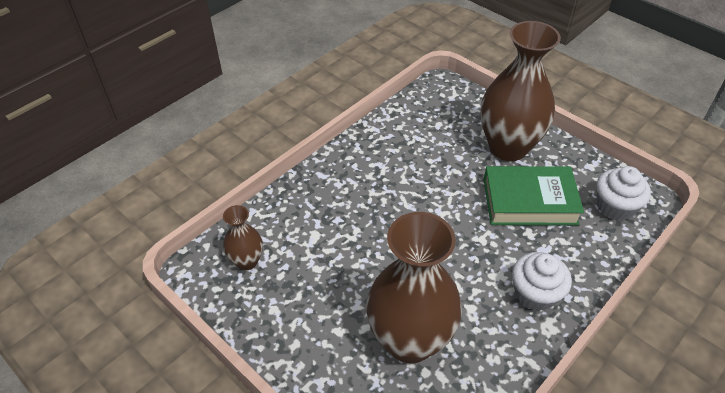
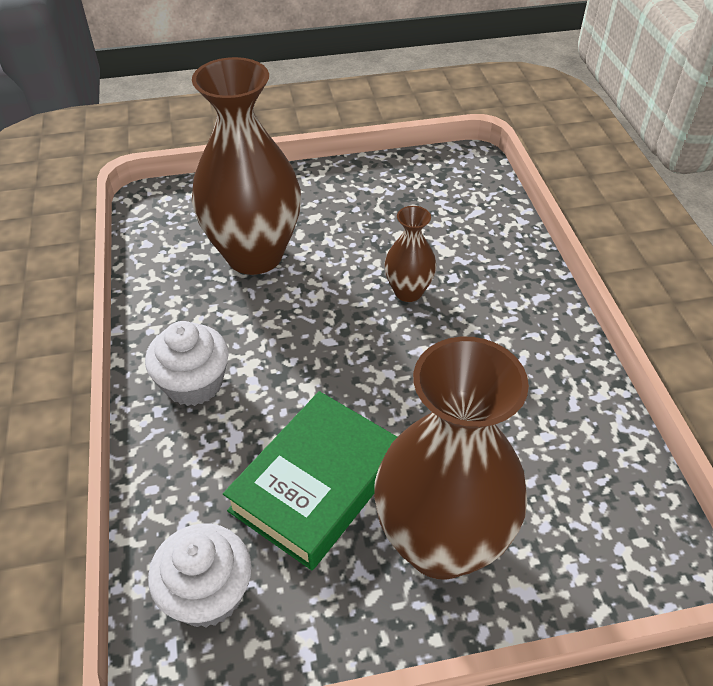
camera: 125 degrees right, 0 degrees up
(247, 261) = (452, 193): brown vase -> brown vase (408, 292)

